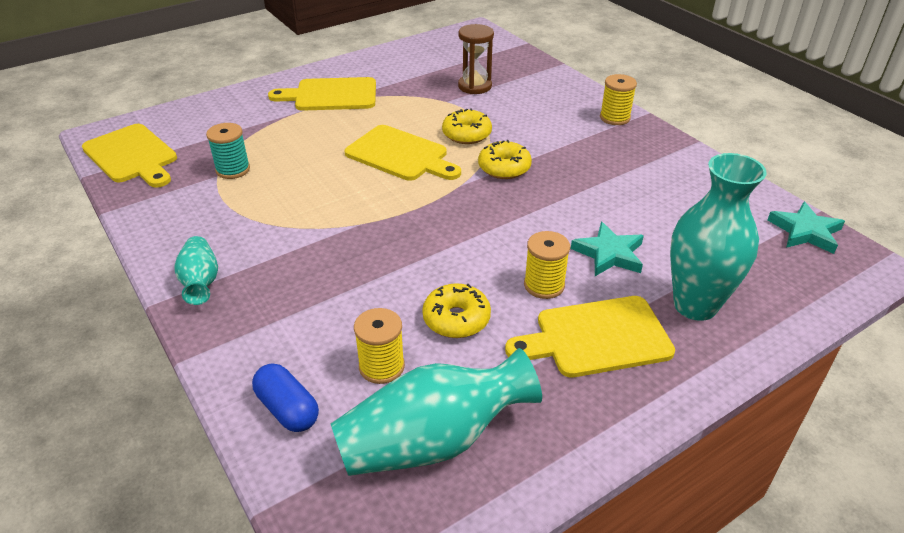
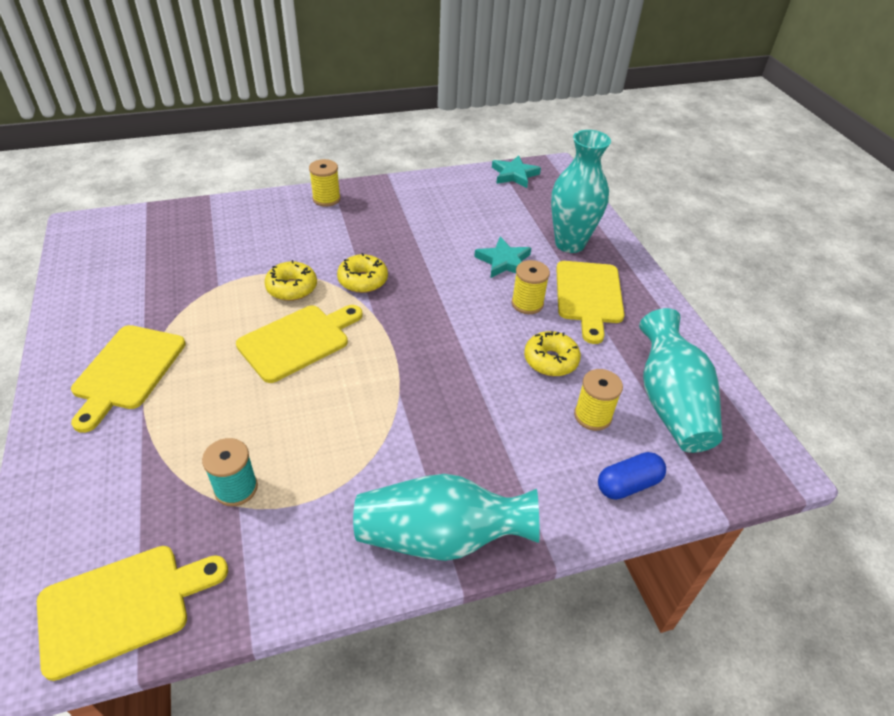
camera: 75 degrees left, 5 degrees up
(201, 282) = (440, 537): turquoise vase -> turquoise vase, size x1.83
(474, 86) = (204, 259): brown hourglass -> none

